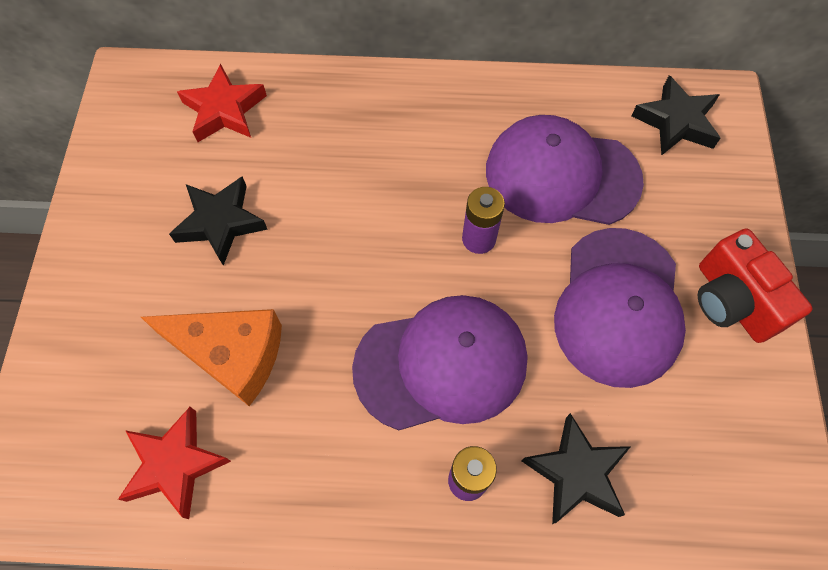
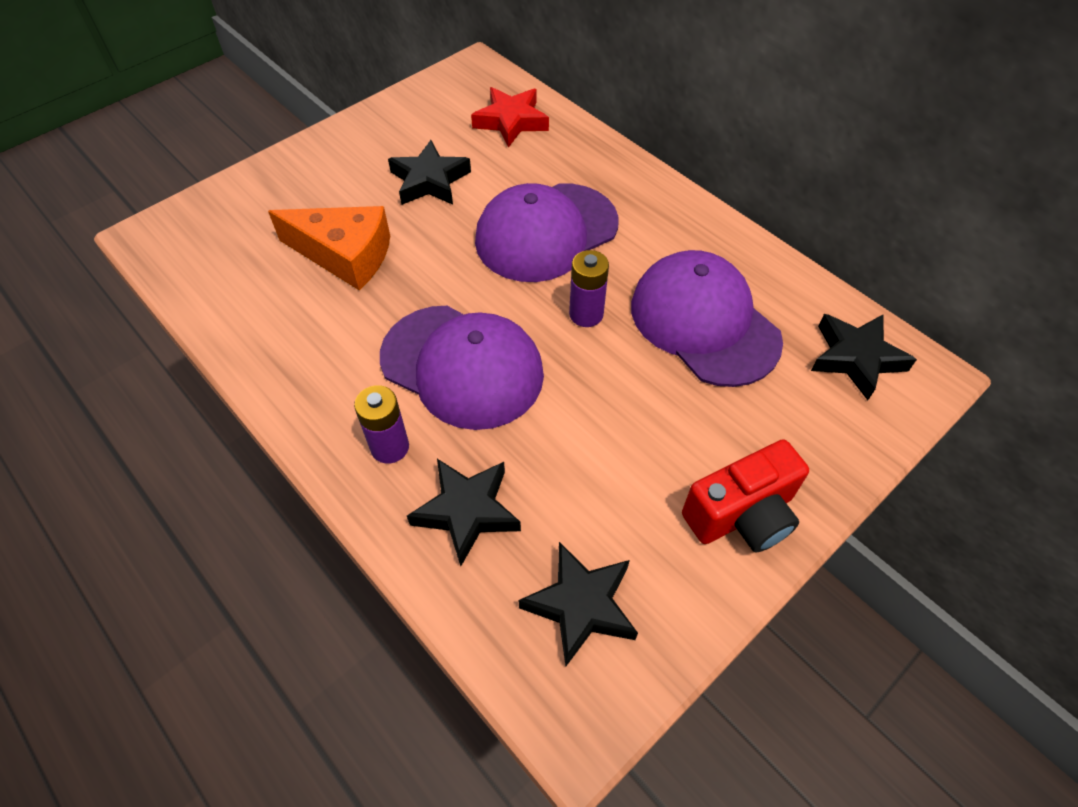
camera: 45 degrees right, 10 degrees down
(175, 464) = (243, 286): red star -> none
(231, 354) = (345, 255): orange cheese -> orange cheese turned 45 degrees counterclockwise
(618, 306) = (638, 439): purple cap -> purple cap (546, 232)
(715, 462) = (581, 605): none -> black star
(732, 301) = (742, 515): red camera -> red camera turned 135 degrees counterclockwise

